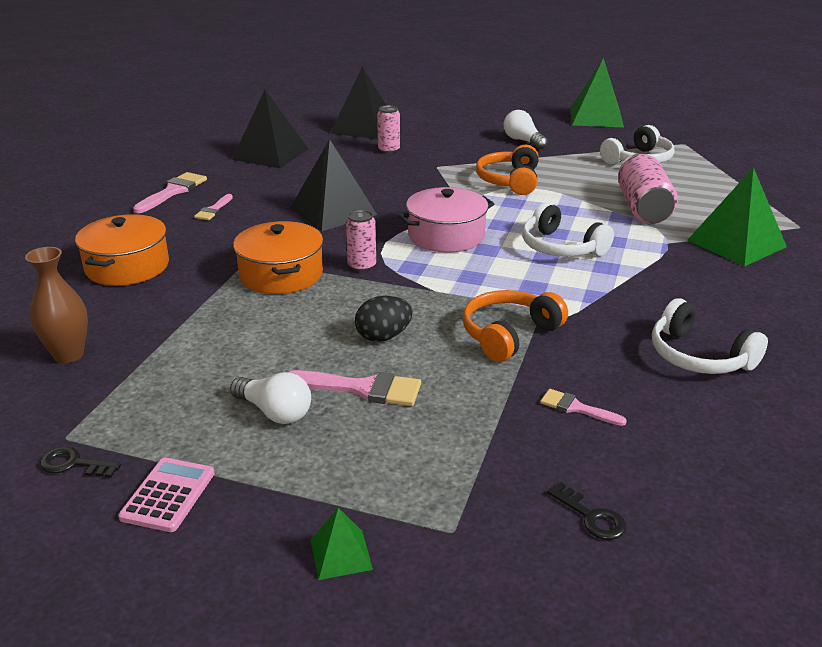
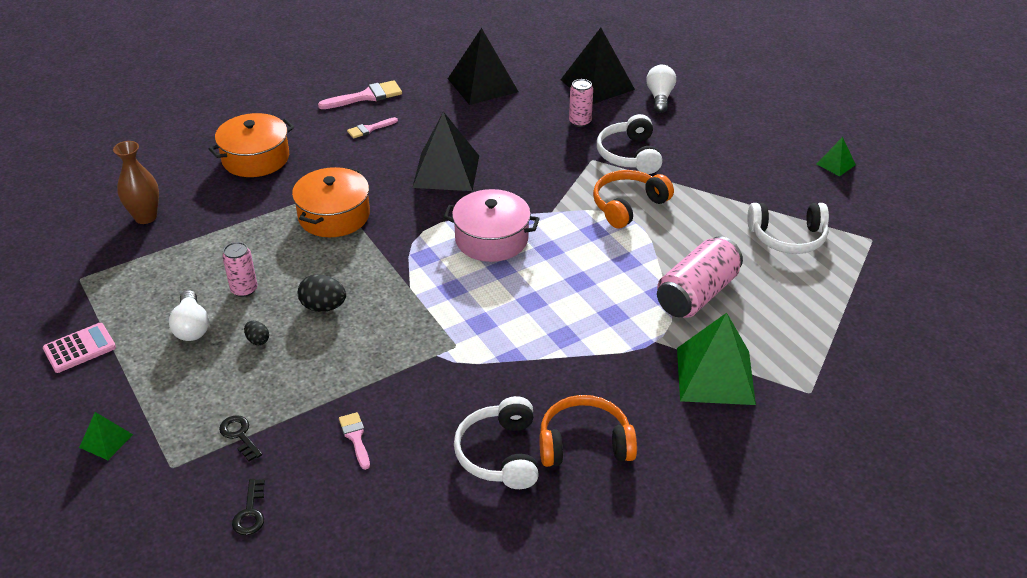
camera: 40 degrees right, 10 degrees up
(74, 464) = (64, 299): black key -> black key (239, 435)
(362, 266) = (394, 236): pink can -> pink can (244, 289)
(363, 388) = (258, 340): pink brush -> black egg
(509, 335) = (401, 354): orange headphones -> orange headphones (584, 443)
(523, 141) = (713, 163): white light bulb -> white light bulb (660, 97)
(561, 247) = (560, 298): white headphones -> white headphones (629, 155)
(596, 117) = (835, 164): green pyramid -> green pyramid, size x0.48

